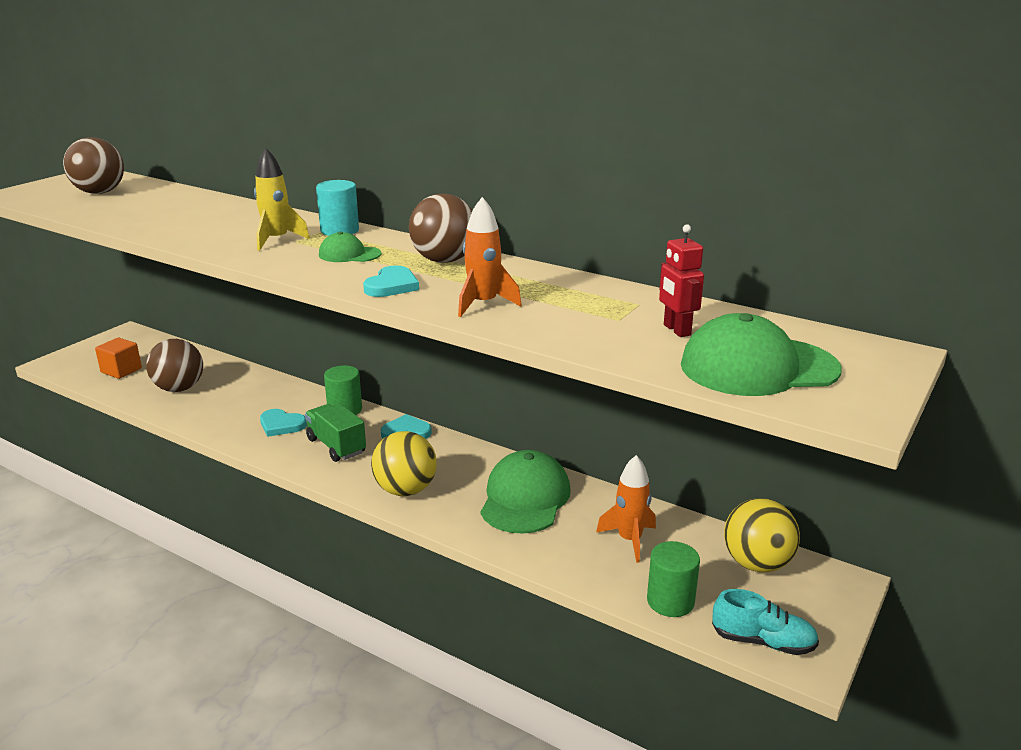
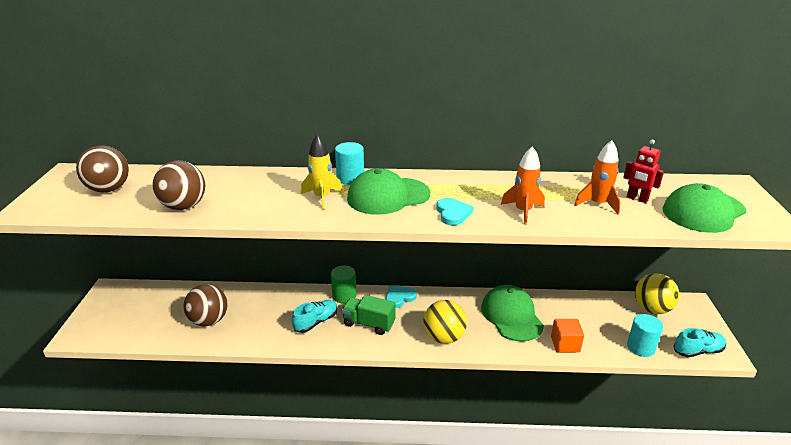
camera: 30 degrees left, 5 degrees up
(121, 370) = (144, 322): orange cube -> orange cube (565, 344)
(281, 425) = (316, 322): turquoise heart -> turquoise shoe
(349, 254) = (388, 196): green cap -> green cap, size x1.90
(444, 260) = (451, 185): brown ball -> brown ball (184, 206)
(629, 540) = (586, 320): orange rocket -> orange rocket (597, 204)
(670, 601) = (640, 347): green cylinder -> turquoise cylinder

